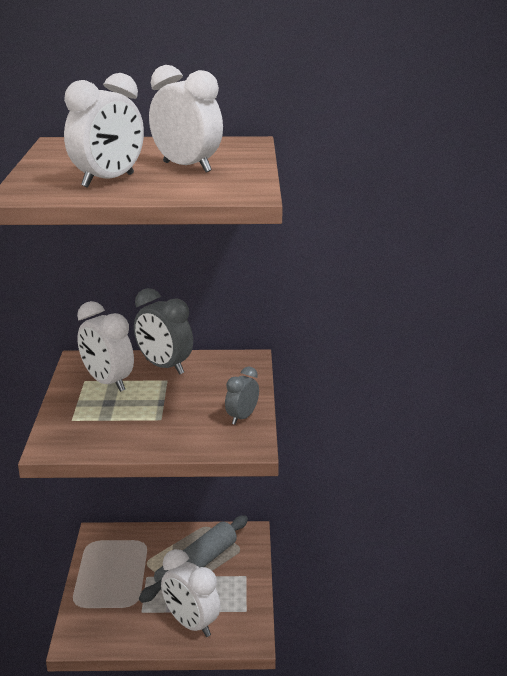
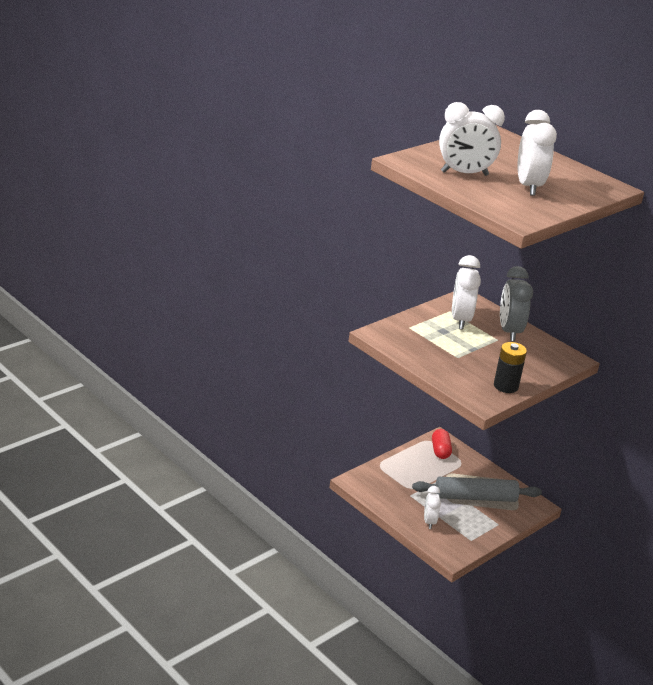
camera: 45 degrees right, 5 degrees up
(112, 545) = (440, 451): none -> red capsule
(191, 624) = (429, 522): white clock -> white clock, size x0.59
(242, 417) = (506, 386): grey clock -> black battery

